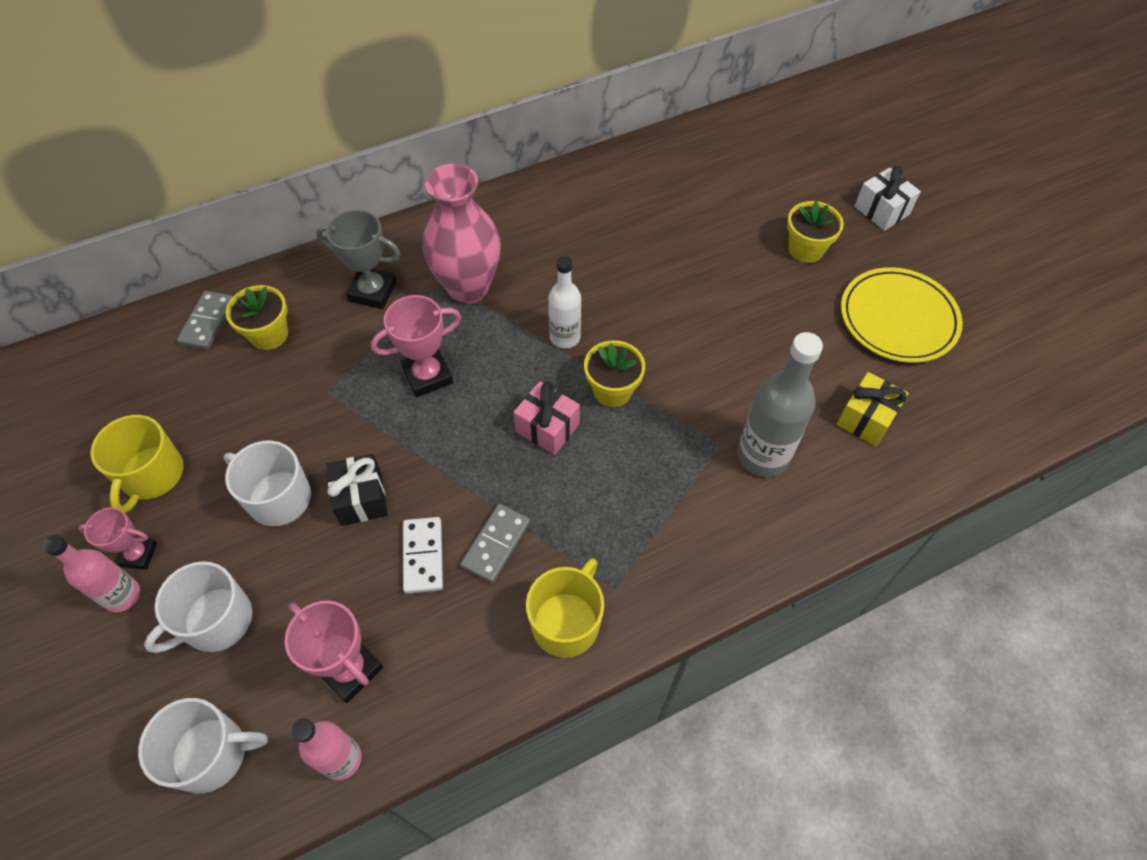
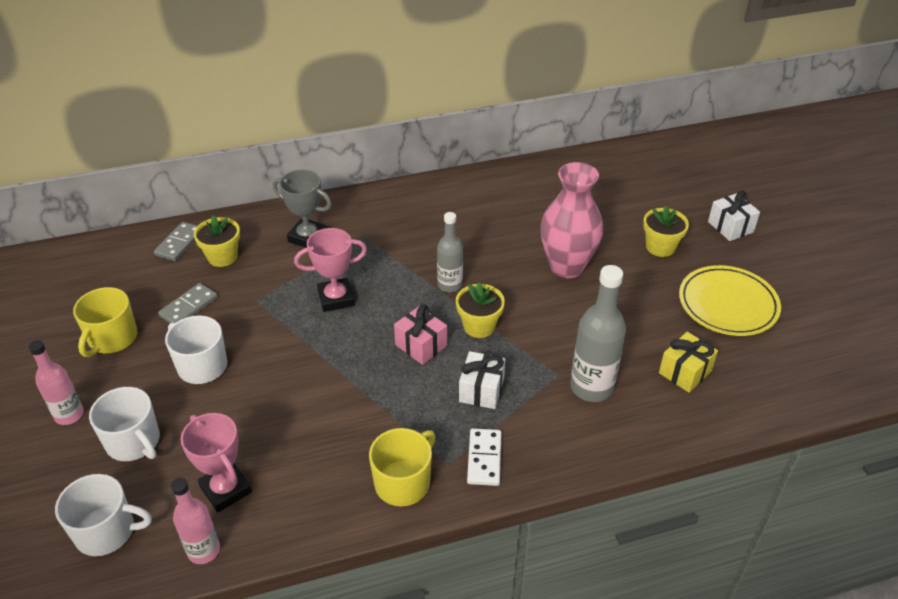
camera: 10 degrees right, 15 degrees down
(138, 554) = (88, 389): pink trophy -> none
(216, 621) = (134, 442): white mug -> white mug turned 105 degrees counterclockwise
(361, 498) = (264, 374): black gift -> none
(423, 556) = (301, 420): white domino -> white domino (484, 458)
(468, 288) = (382, 243): pink vase -> pink vase (566, 267)
(495, 544) = (360, 420): grey domino -> grey domino (188, 307)
(565, 337) = (450, 285): white bottle -> grey bottle
(633, 479) = (481, 390): none -> white gift

